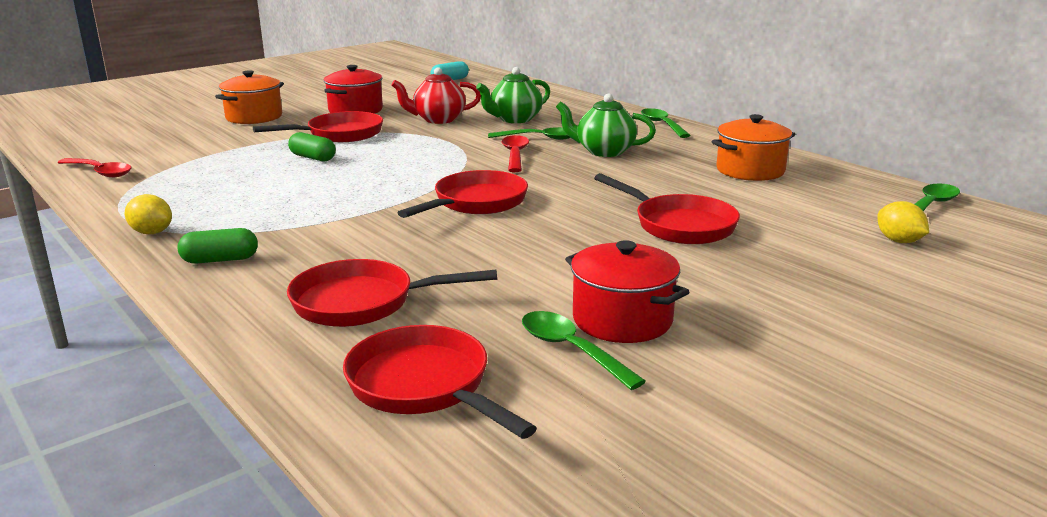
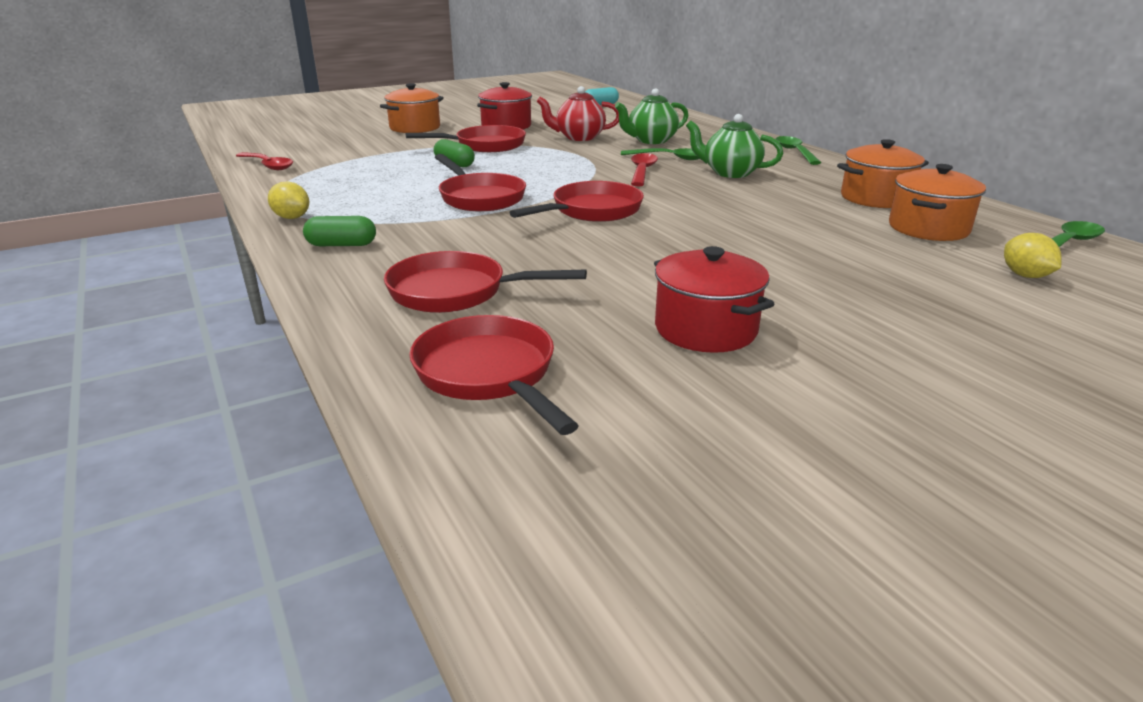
camera: 10 degrees right, 5 degrees up
(571, 350) = (645, 354): green spoon -> none
(679, 225) = (788, 244): red pan -> red pan (479, 197)
(804, 199) = (928, 228): none -> orange pot

